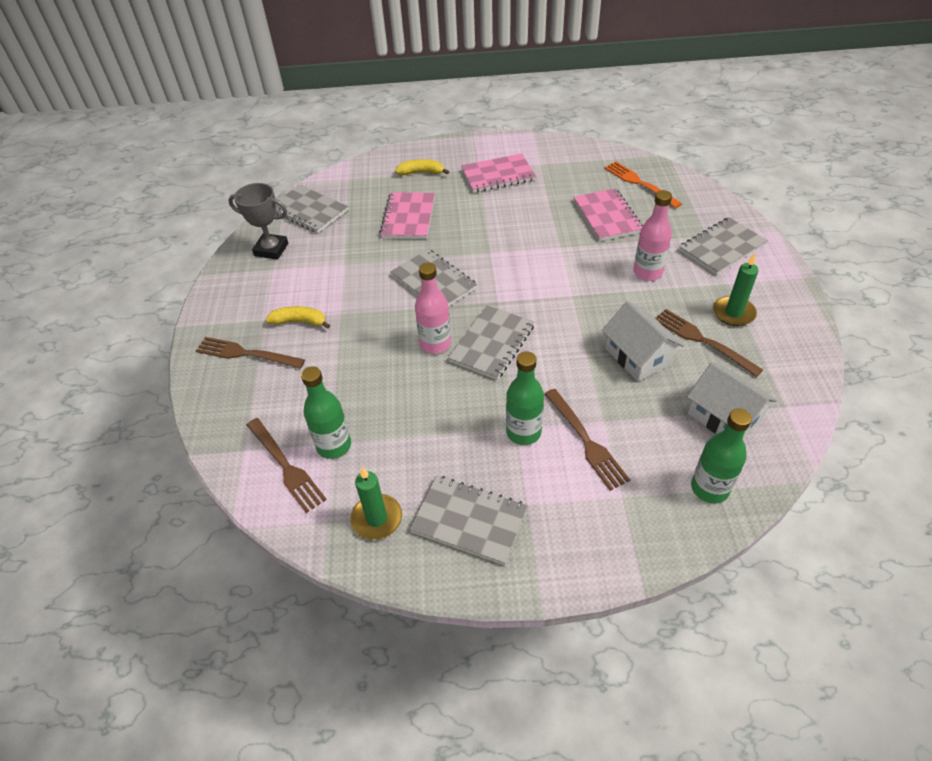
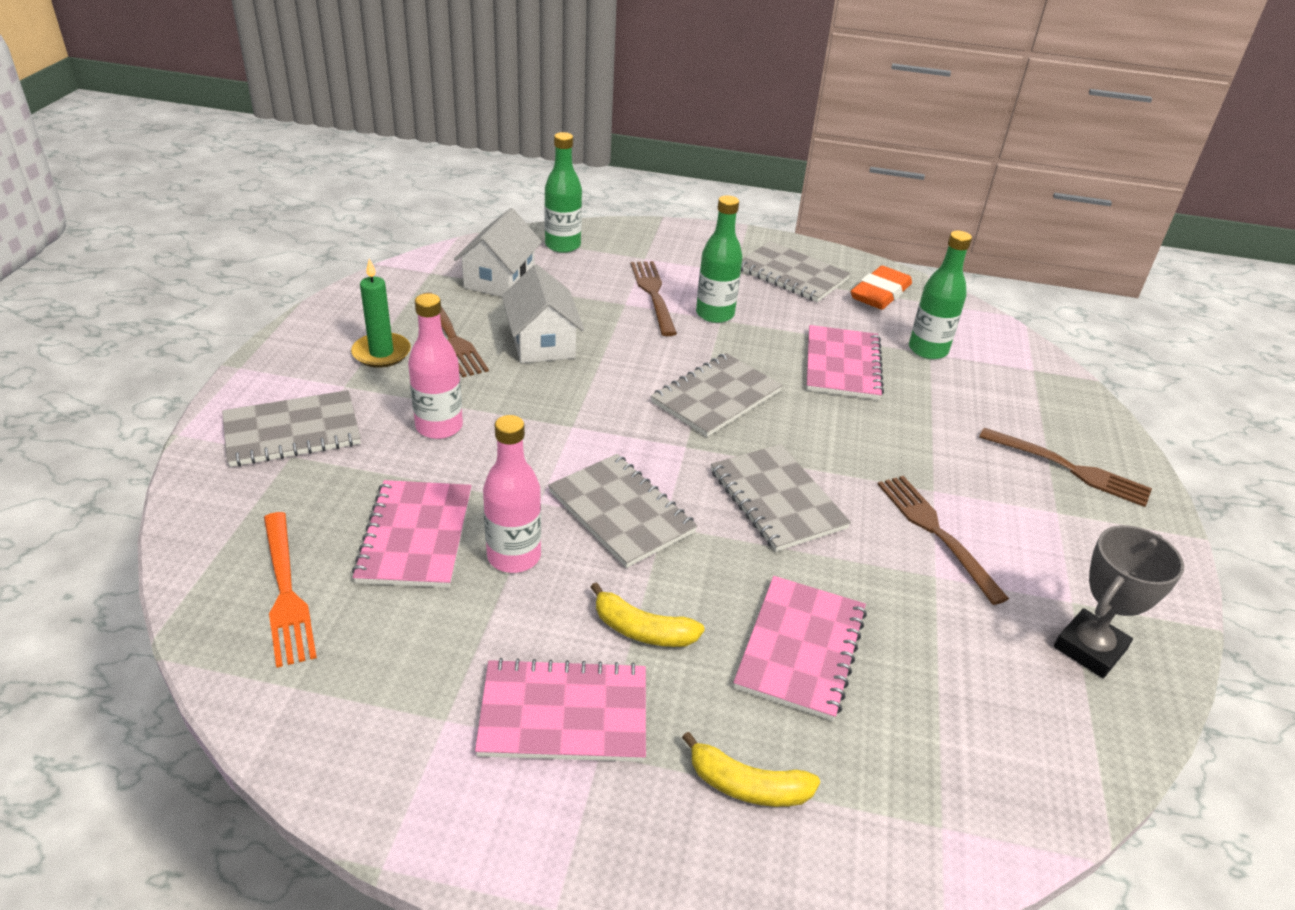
camera: 170 degrees left, 10 degrees down
(271, 249) = (1089, 648): grey trophy -> grey trophy turned 75 degrees counterclockwise
(286, 466) = (980, 346): brown fork -> brown fork (936, 533)
(300, 322) = (998, 493): yellow banana -> yellow banana (642, 630)
(309, 210) = (1031, 737): grey notebook -> grey notebook (621, 512)
(377, 518) = (880, 293): green candle -> orange eraser
(406, 404) = (842, 365): none -> pink notebook
(435, 344) = (793, 415): pink bottle -> pink bottle (514, 556)
(724, 417) = (499, 279): white house -> white house turned 45 degrees clockwise

